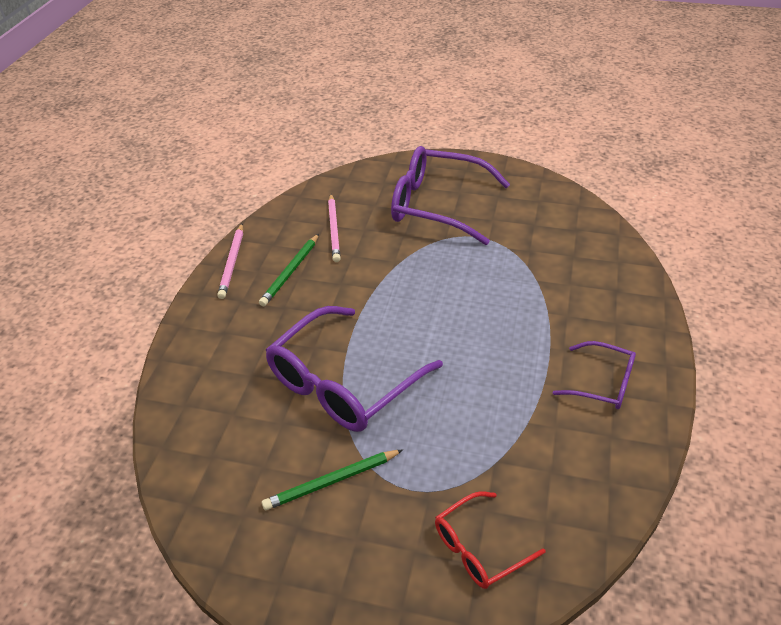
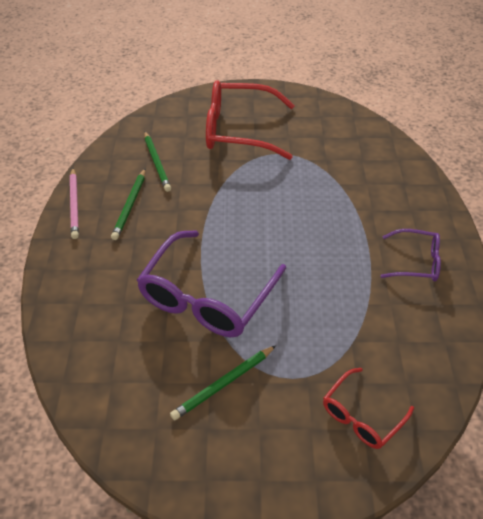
camera: 15 degrees left, 5 degrees up
(334, 229) = (157, 162): pink pencil -> green pencil
(437, 205) = (239, 130): purple glasses -> red glasses

